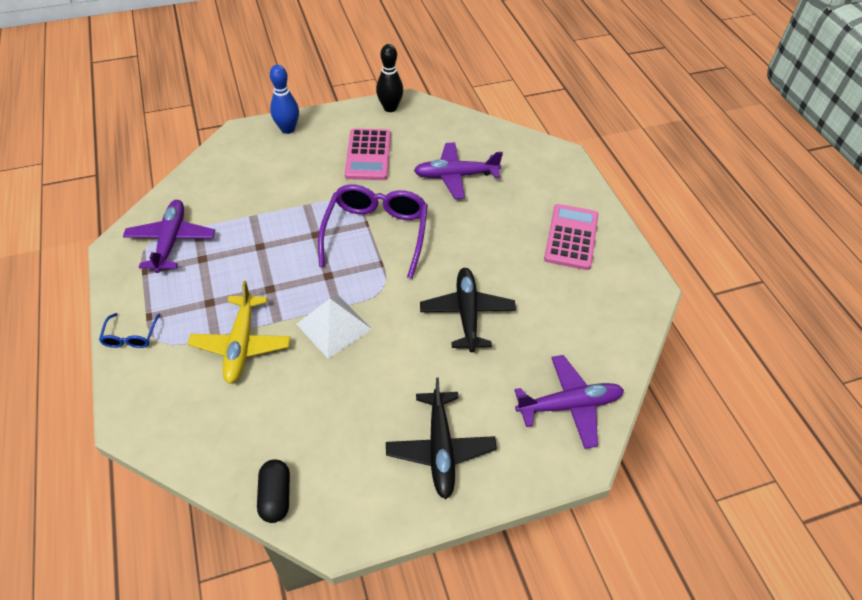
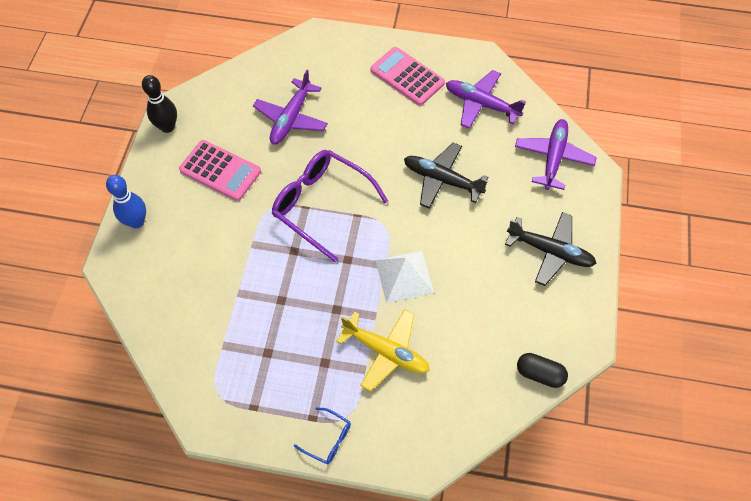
camera: 60 degrees left, 10 degrees up
(171, 241) = (227, 373): purple plane -> purple plane (481, 104)

